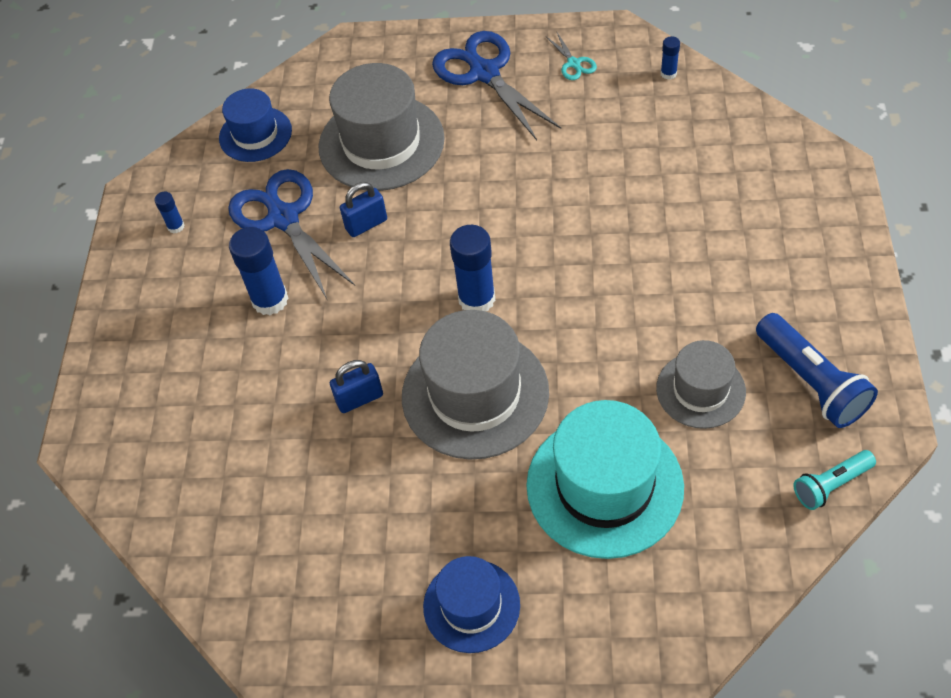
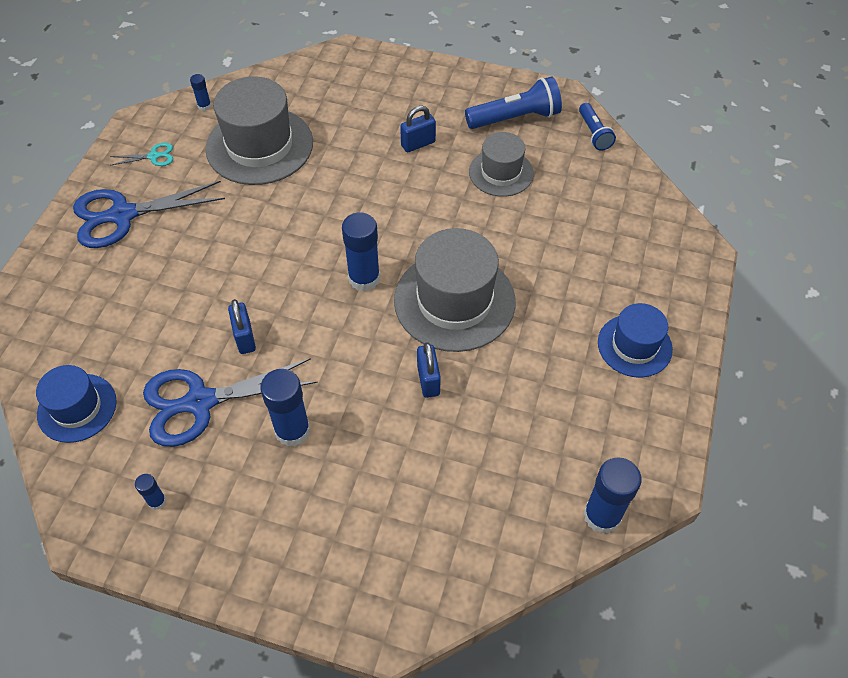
camera: 80 degrees left, 0 degrees up
(231, 611) = (602, 515): none -> blue glue stick
(381, 143) = (156, 307): grey hat -> grey hat (259, 146)
(604, 486) = (560, 244): turquoise hat -> none
(708, 288) = (418, 144): none -> blue padlock
(831, 485) = (594, 133): turquoise flashlight -> blue flashlight

